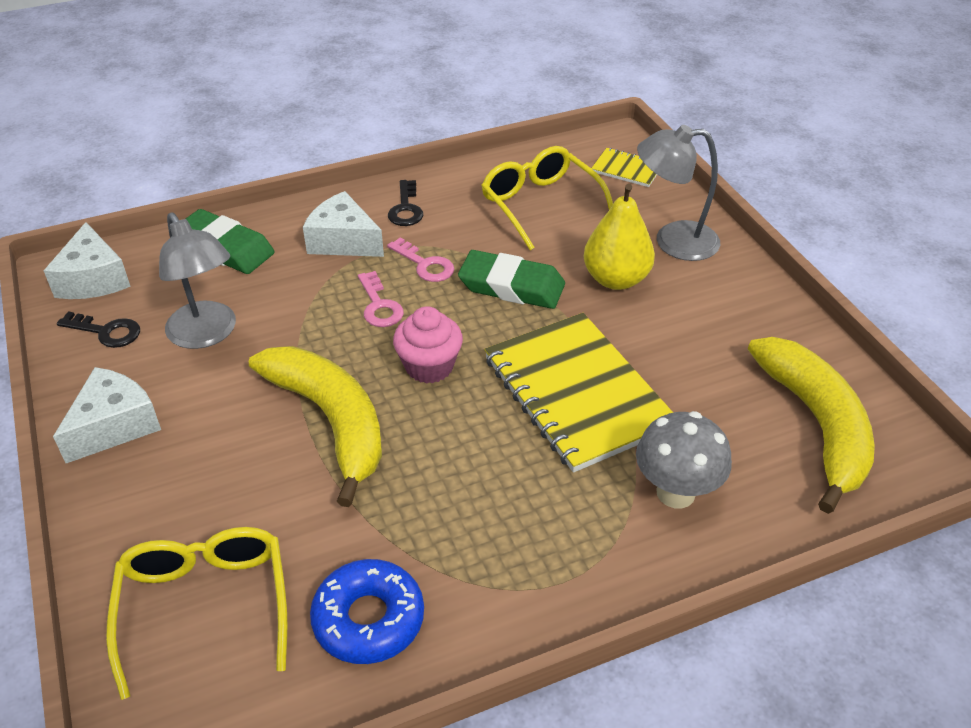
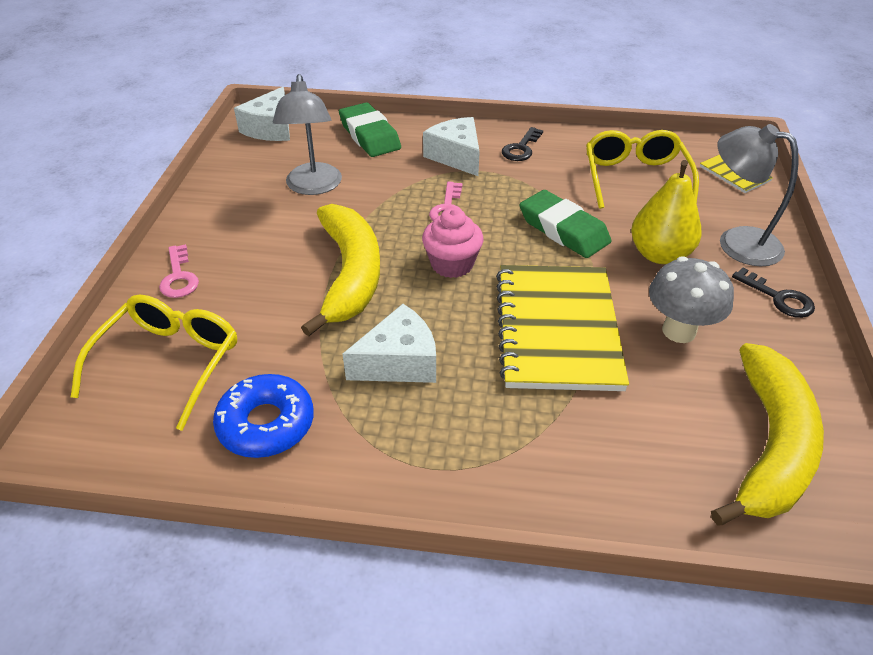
camera: 30 degrees right, 0 degrees up
(106, 332) = (252, 163): black key -> black key (779, 298)
(114, 425) = (210, 223): white cheese -> white cheese (399, 362)
(425, 265) = (505, 192): pink key -> pink key (179, 277)
(675, 493) = (585, 443): grey mushroom -> grey mushroom (679, 331)

